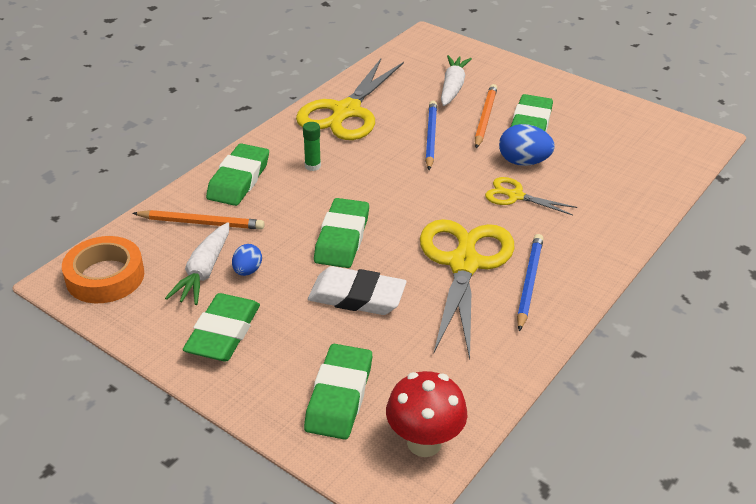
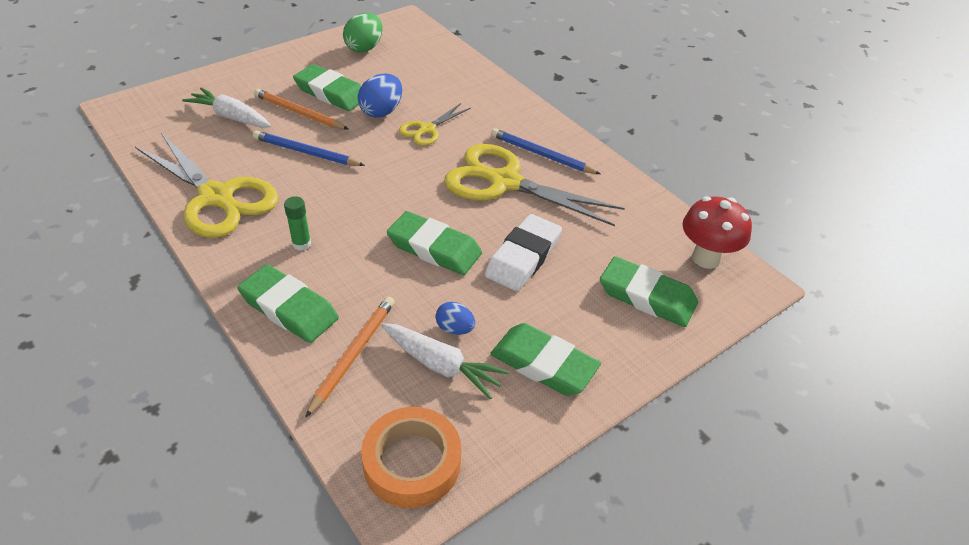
camera: 75 degrees left, 5 degrees up
(624, 126) = (364, 48): none -> green egg

